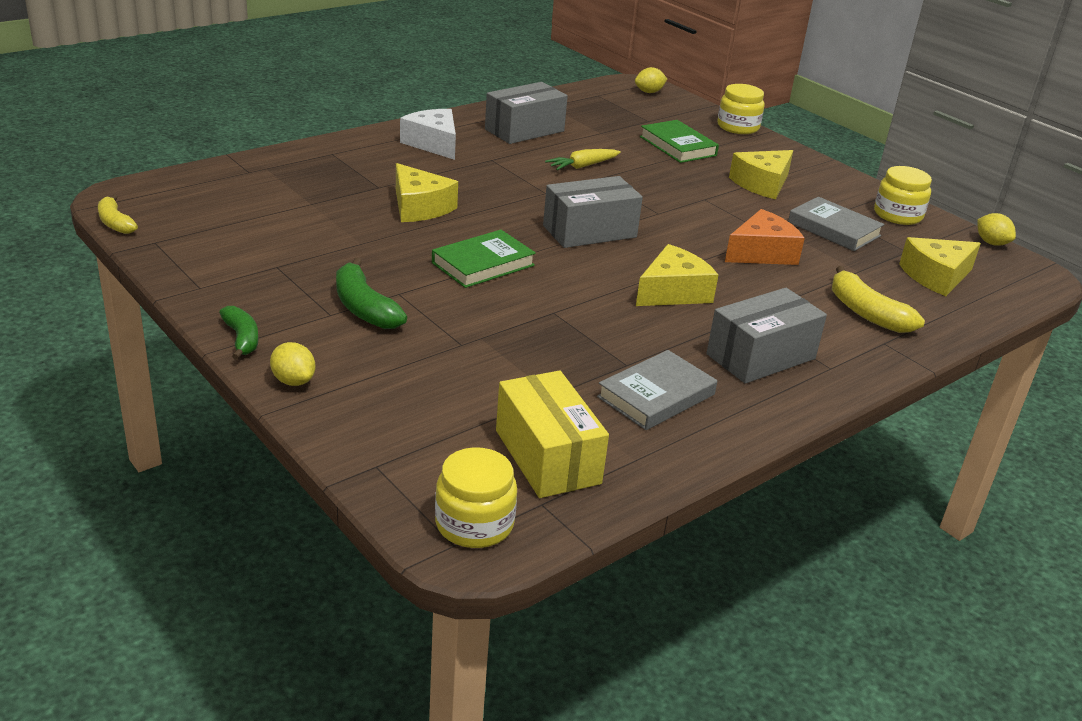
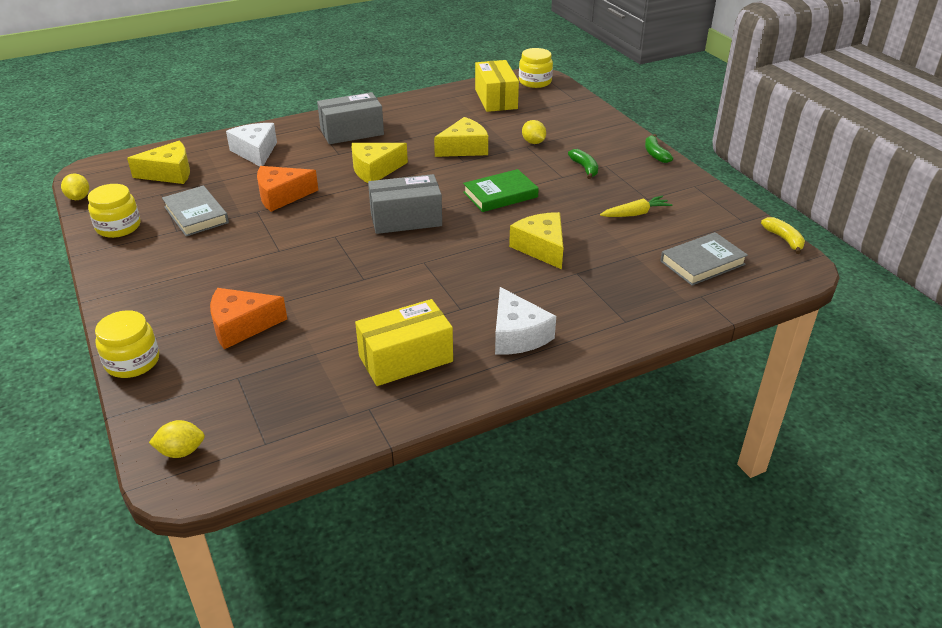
camera: 165 degrees left, 5 degrees up
(293, 381) = (621, 133): yellow lemon -> yellow lemon (533, 142)
(364, 308) = (585, 168): green banana -> green banana, size x0.66
(524, 130) = (406, 359): grey box -> yellow box
(582, 166) = (369, 296): yellow carrot -> yellow carrot (635, 214)
(656, 395) = (427, 118): grey book -> grey book (702, 263)
(677, 146) = (241, 326): green book -> orange cheese
(762, 184) = (204, 266): yellow cheese -> yellow cheese (464, 148)
(866, 313) = (255, 152): yellow banana -> white cheese

